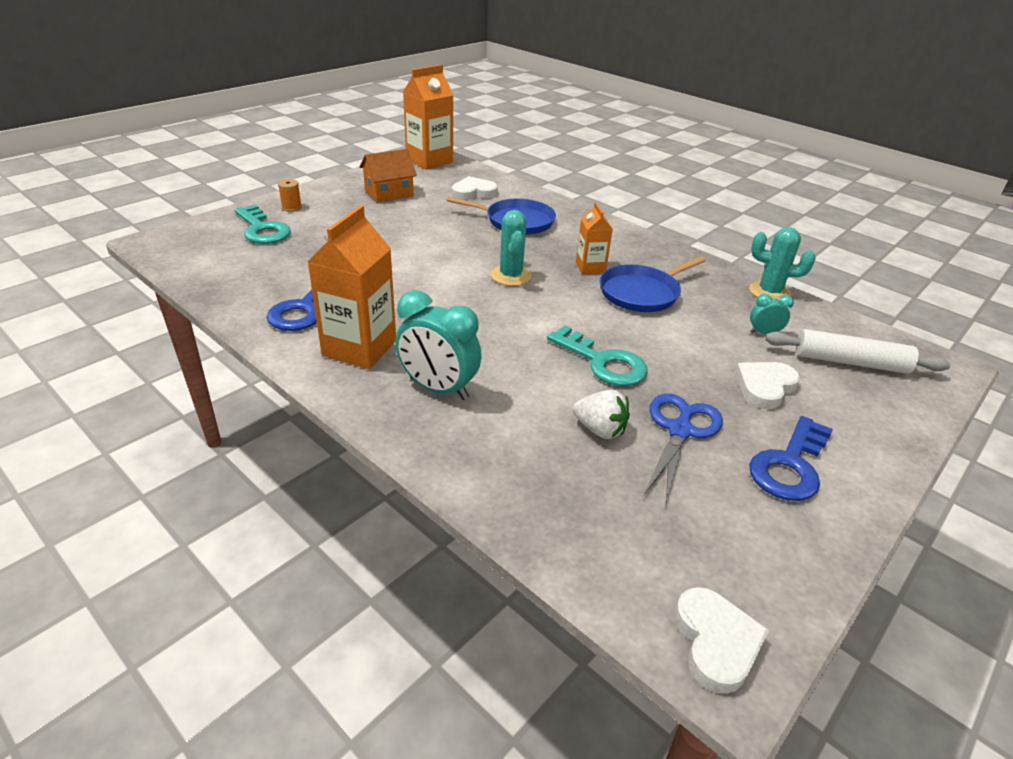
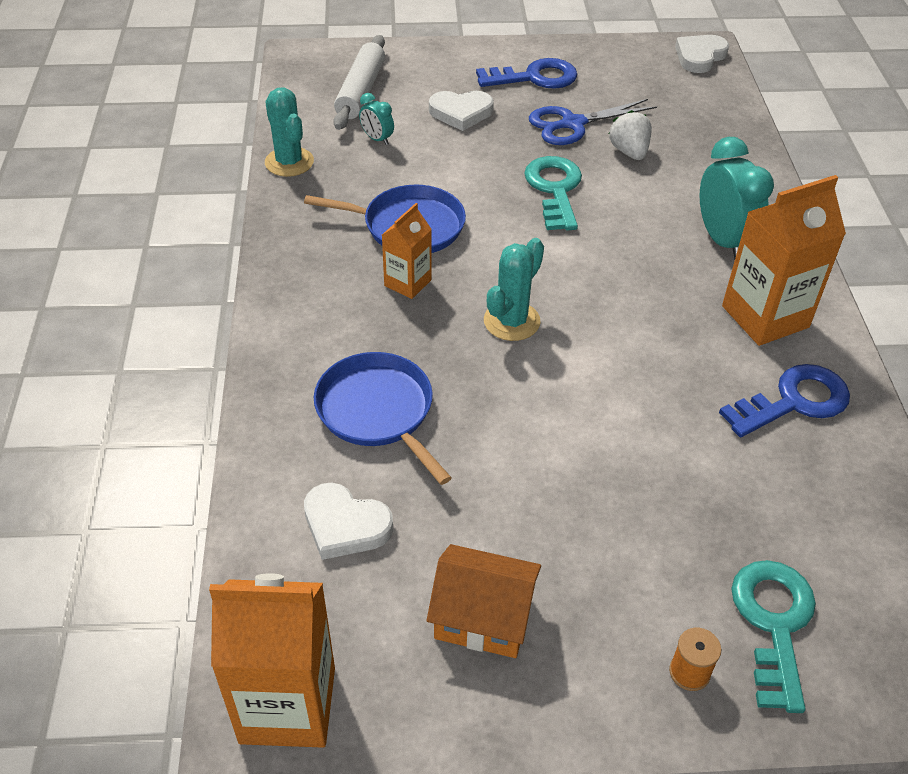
camera: 135 degrees left, 10 degrees up
(850, 362) = (361, 91): white rolling pin -> white rolling pin turned 45 degrees clockwise

